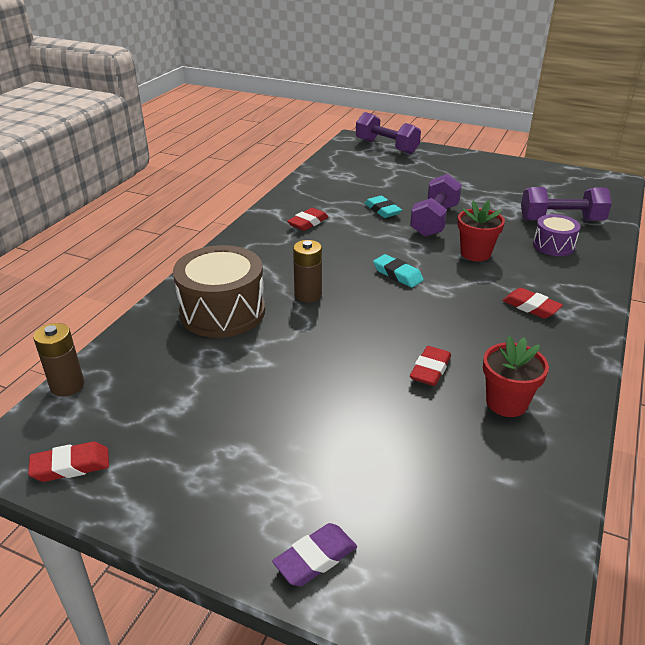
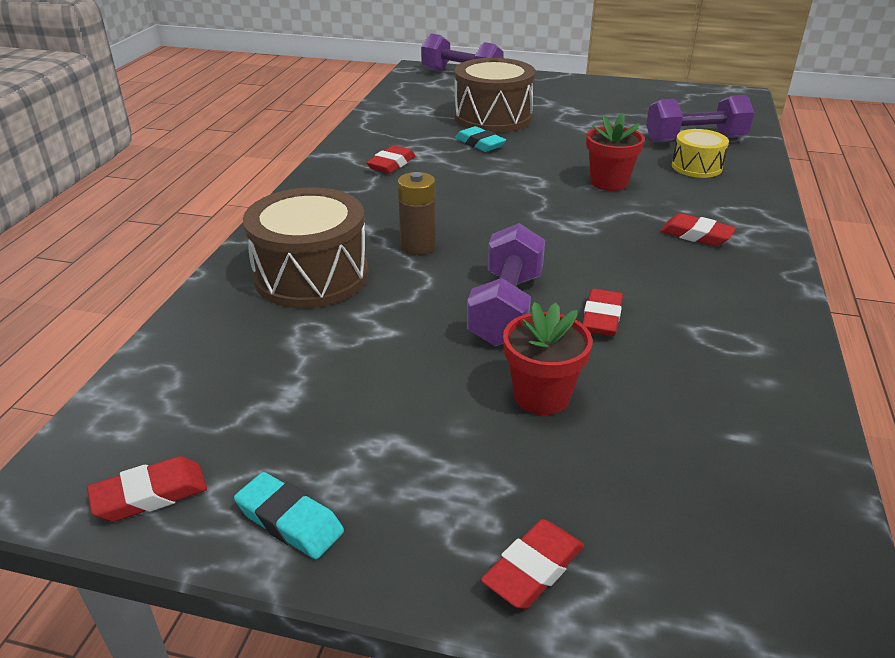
camera: 10 degrees left, 0 degrees up
(67, 386) = (118, 390): brown battery -> none
(315, 558) = (533, 569): purple eraser -> red eraser
(397, 274) = (523, 213): turquoise eraser -> turquoise eraser (290, 521)
(400, 187) = (493, 118): none -> brown drum
(434, 221) = (547, 150): purple dumbbell -> purple dumbbell (506, 308)
(506, 403) = (708, 346): red flower pot -> red flower pot (541, 396)
(553, 245) = (696, 167): purple drum -> yellow drum

